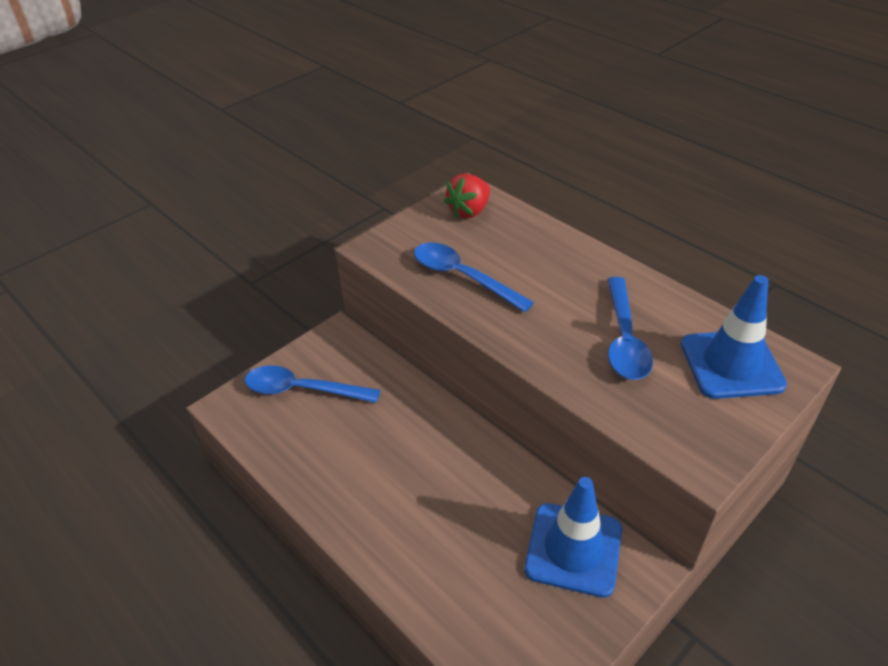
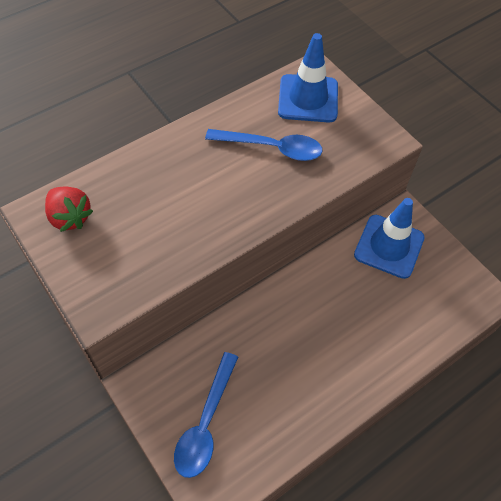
camera: 85 degrees left, 15 degrees up
(462, 276) = (168, 239): blue spoon -> none

